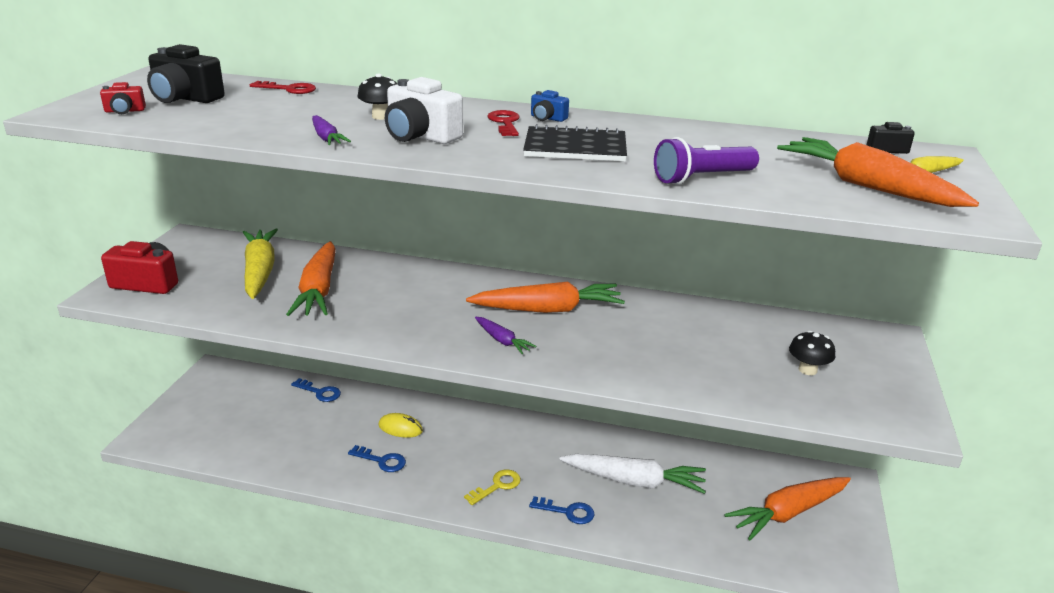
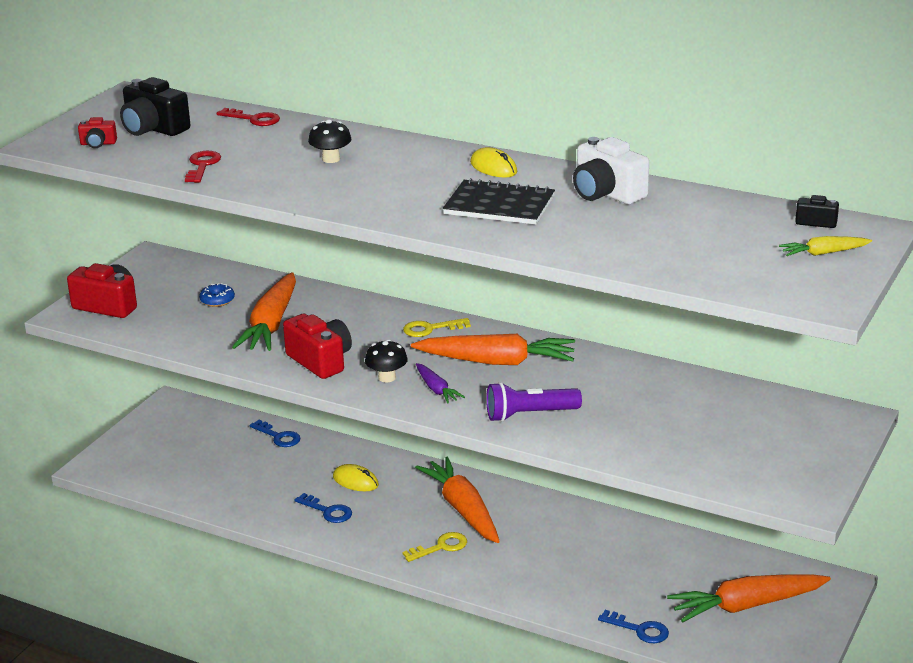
camera: 15 degrees right, 0 degrees up
(260, 271) = (217, 300): yellow carrot -> blue donut
(326, 138) = (272, 184): purple carrot -> none
(377, 321) = (320, 361): none -> red camera
(420, 136) = (359, 185): white camera -> white camera (606, 193)
(473, 284) = (430, 329): none -> yellow key
(505, 123) = (448, 172): red key -> red key (202, 165)
(547, 118) = (493, 167): blue camera -> yellow mouse
(567, 512) = (506, 578): blue key -> blue key (639, 630)
(635, 481) = (590, 558): white carrot -> none
(702, 178) = (596, 247): purple flashlight -> purple flashlight (529, 415)
(807, 370) = (735, 443): black mushroom -> black mushroom (387, 377)
(866, 186) = (750, 264): orange carrot -> orange carrot (462, 509)

